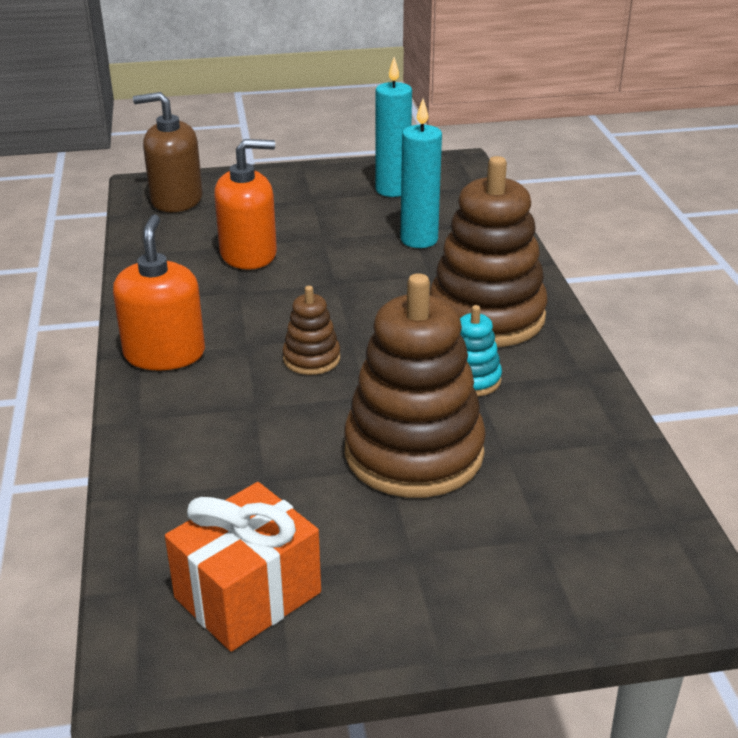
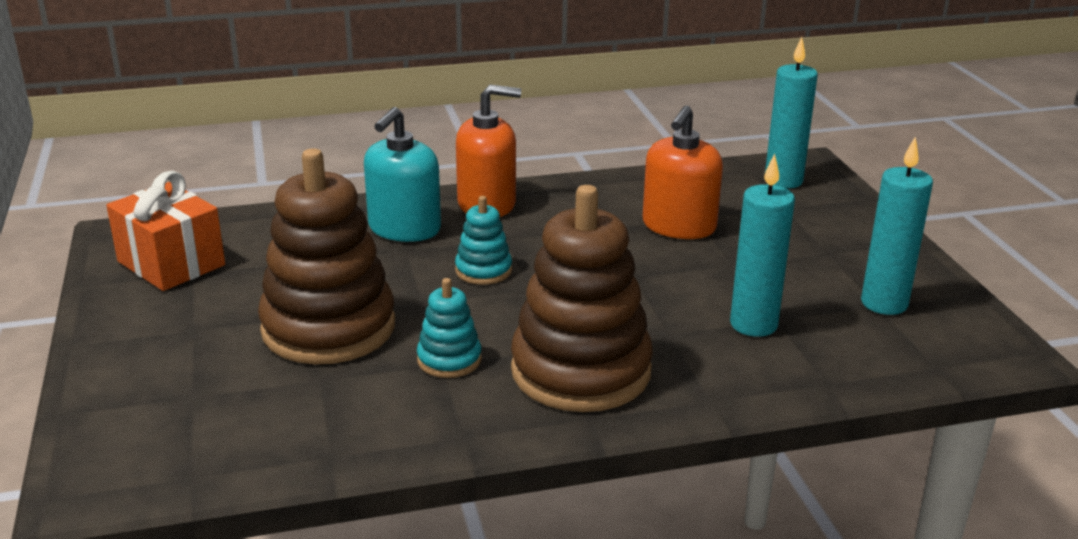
camera: 85 degrees right, 5 degrees down
(176, 200) = (783, 181): brown soap dispenser -> turquoise candle
(206, 408) = (404, 229): none -> turquoise soap dispenser
(248, 254) = (679, 226): orange soap dispenser -> orange soap dispenser turned 45 degrees clockwise
(311, 359) = (483, 271): brown stacking toy -> turquoise stacking toy

